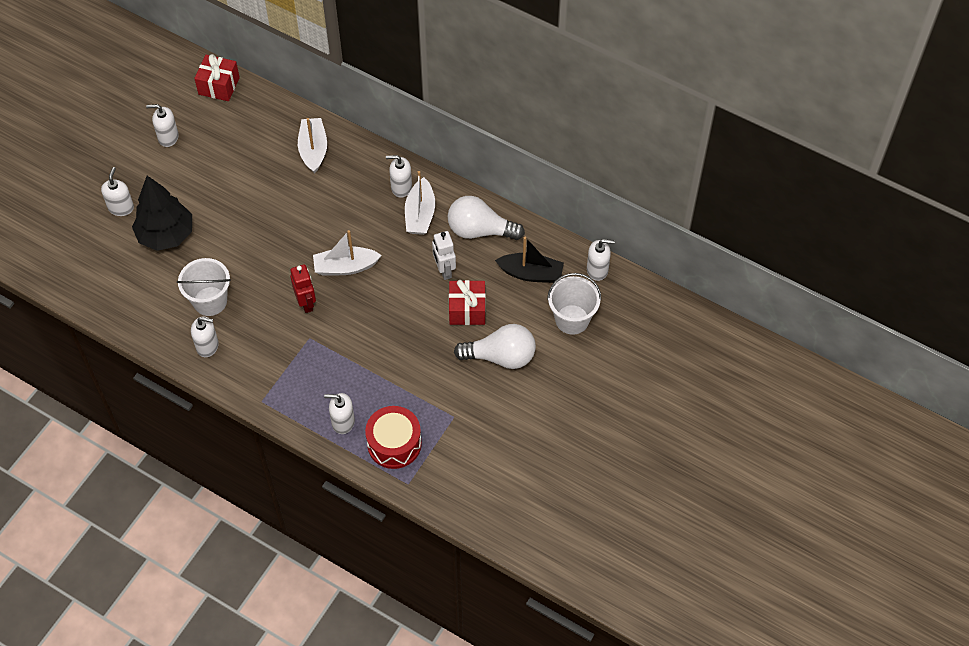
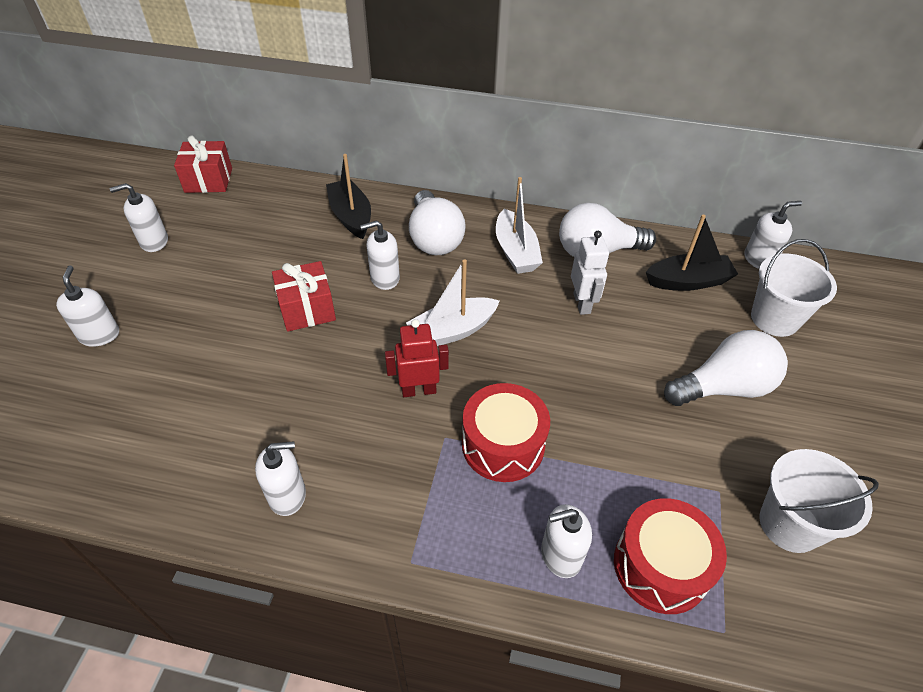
camera: 20 degrees left, 10 degrees down
(166, 235) = (177, 353): black tree -> none
(210, 301) = (271, 426): white bucket -> white bucket (789, 524)
(306, 303) = (419, 390): red robot -> red robot turned 60 degrees counterclockwise
(313, 150) = (351, 216): white boat -> black boat
(341, 352) = (503, 444): none -> red drum
(366, 187) = (434, 238): none -> white light bulb
(401, 187) = (477, 230): white soap dispenser -> white soap dispenser (384, 278)
(444, 270) = (582, 303): white robot -> white robot turned 150 degrees counterclockwise
(467, 310) = (640, 341): red gift -> red gift (307, 309)

